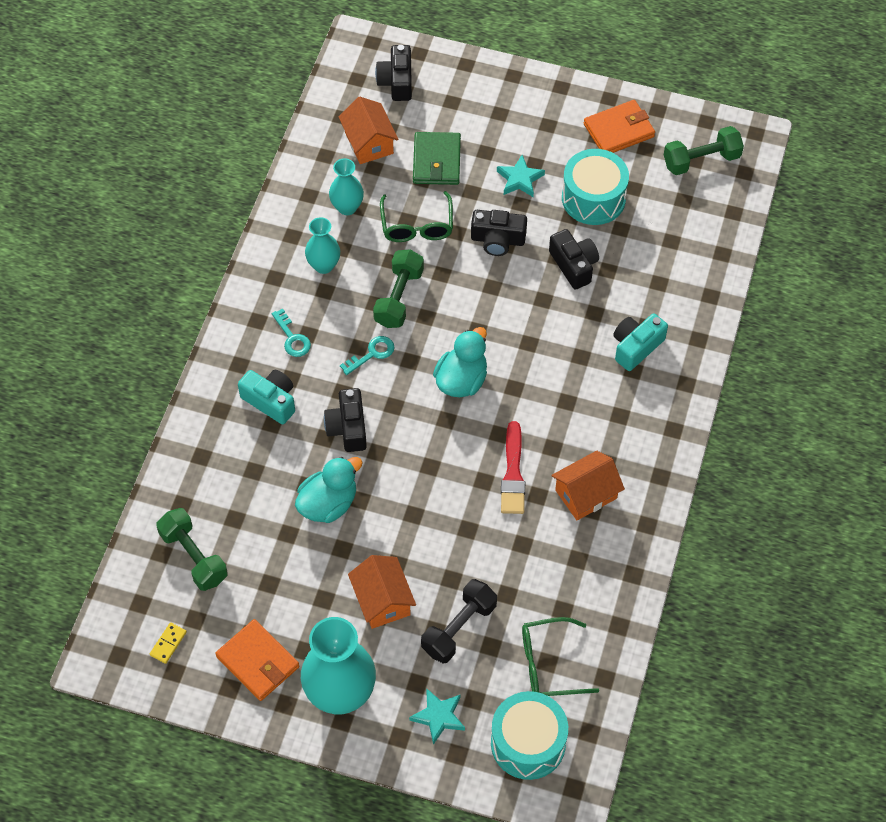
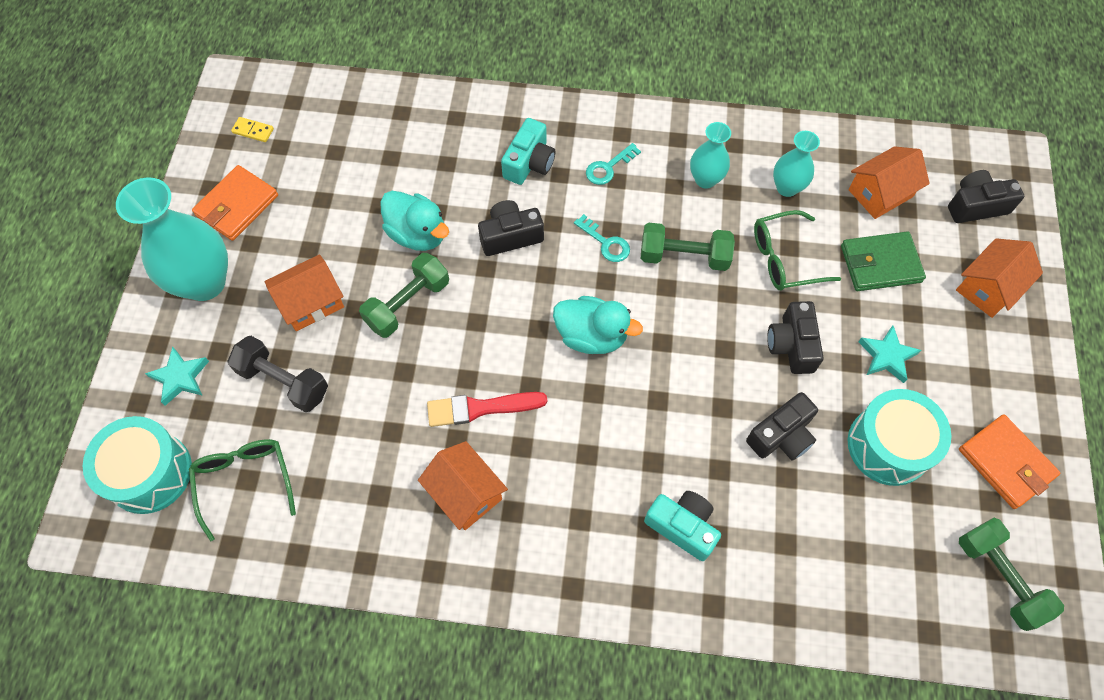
camera: 80 degrees right, 5 degrees up
(194, 557) = (345, 133): green dumbbell -> green dumbbell (407, 304)
(473, 96) = (988, 288): none -> orange house

